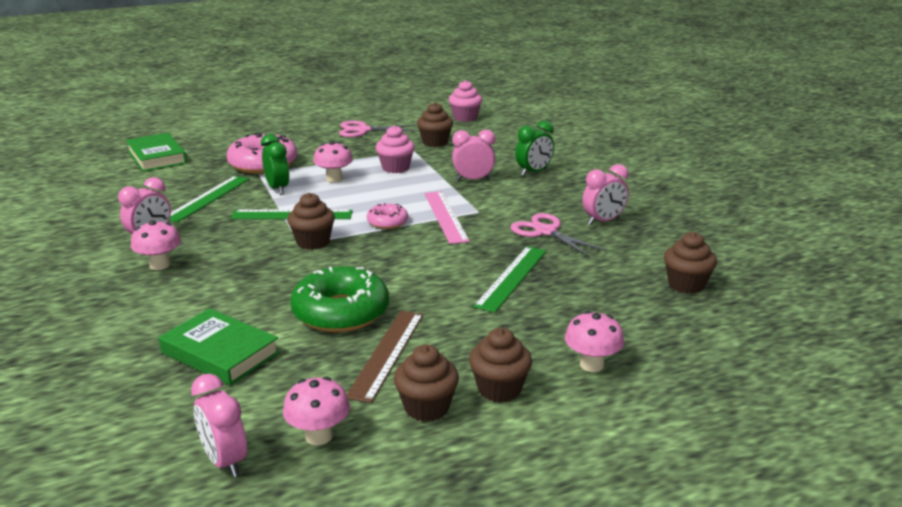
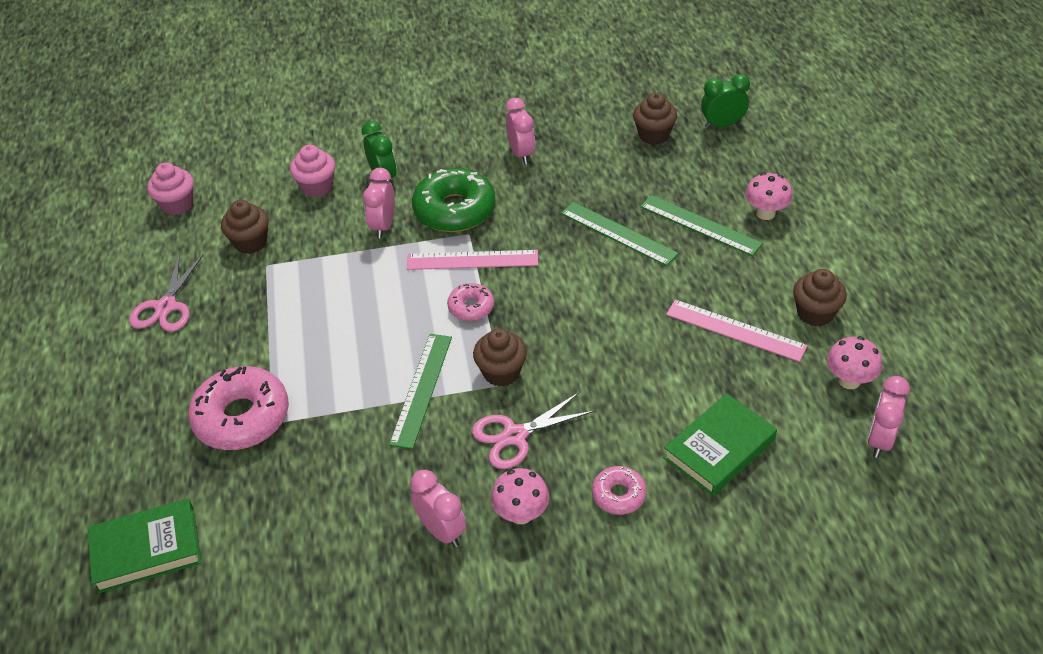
camera: 75 degrees left, 20 degrees up
(171, 305) = (618, 495): none -> pink donut
(207, 198) = (337, 476): green ruler -> green ruler (700, 225)
(225, 461) = (879, 440): pink clock -> pink clock turned 135 degrees clockwise
(277, 189) = (336, 402): green clock -> green clock (722, 125)
(334, 179) = (328, 345): pink mushroom -> none
(341, 312) = (659, 357): green donut -> green donut (454, 210)
(387, 354) = (735, 330): brown ruler -> pink ruler
(395, 168) = (318, 286): pink cupcake -> pink cupcake (317, 187)
(499, 389) = (793, 269): brown cupcake -> none
(545, 231) = (531, 195): pink scissors -> pink scissors (515, 436)

